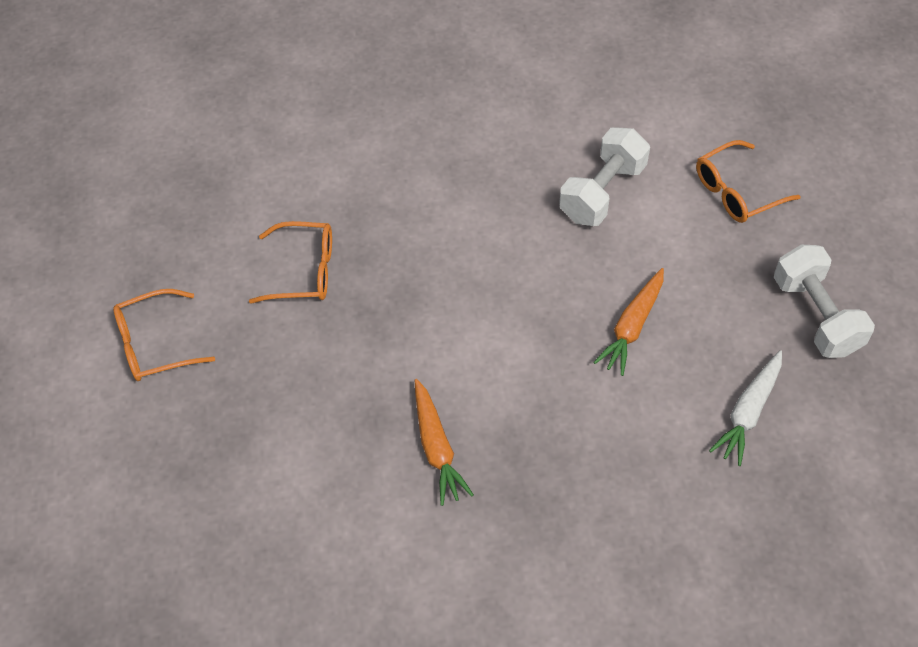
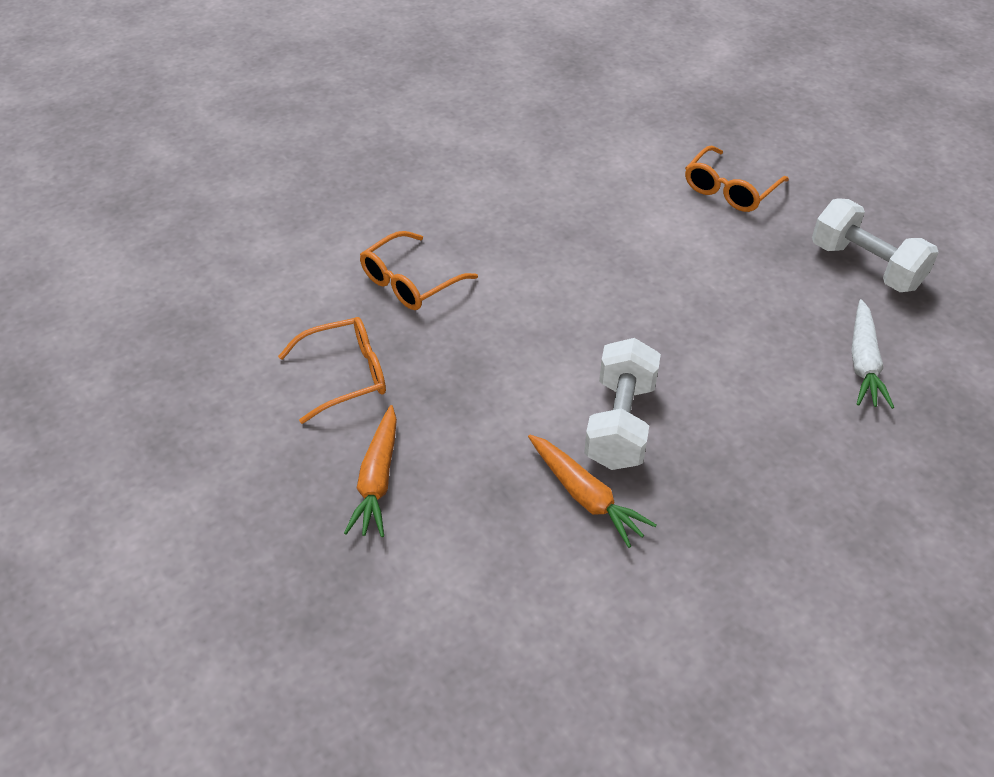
camera: 25 degrees left, 10 degrees down
(155, 344) = (208, 499): orange glasses -> orange glasses (410, 282)
(602, 192) = (609, 223): white dumbbell -> white dumbbell (620, 423)
(632, 327) = (709, 325): orange carrot -> orange carrot (377, 480)

